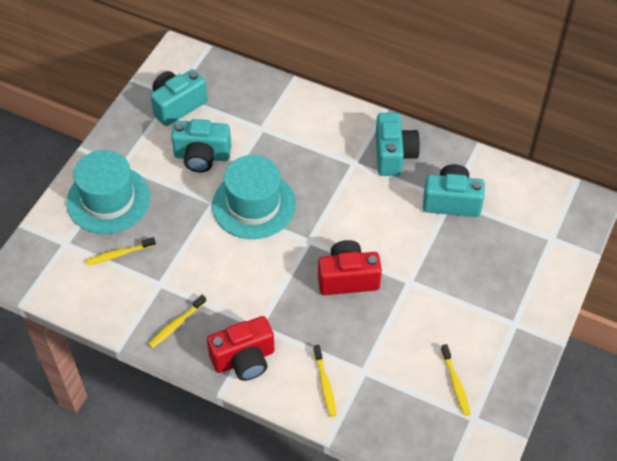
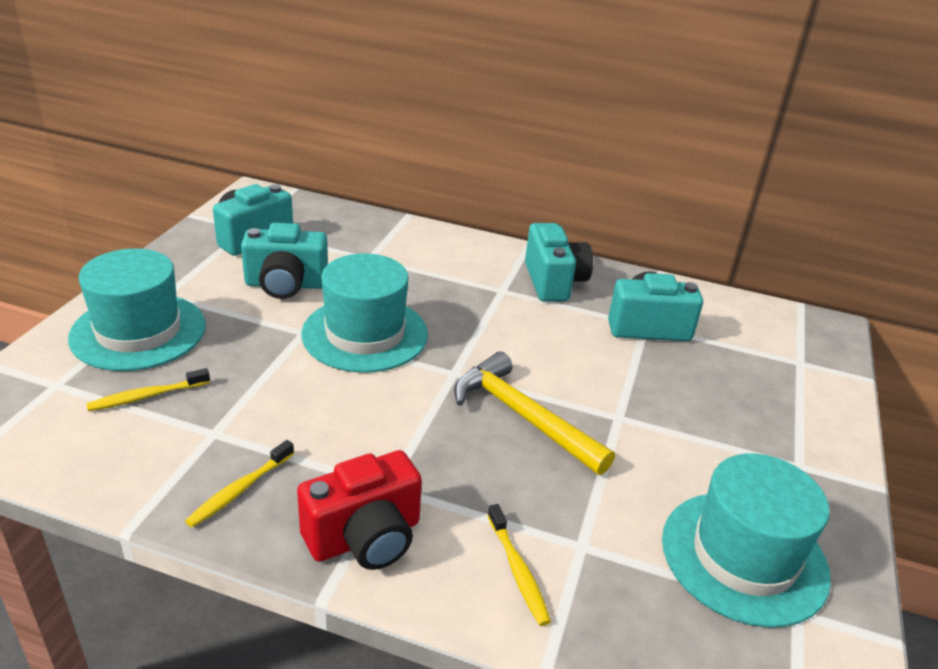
camera: 10 degrees left, 20 degrees down
(347, 278) = (523, 416): red camera -> yellow hammer
(455, 383) = (744, 556): yellow toothbrush -> turquoise hat

